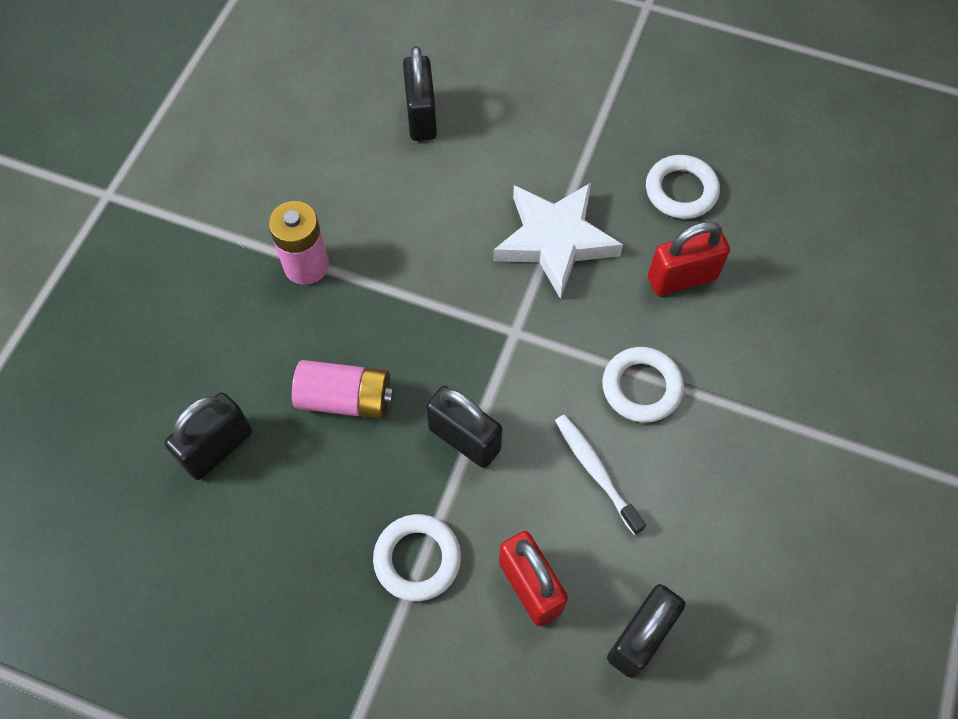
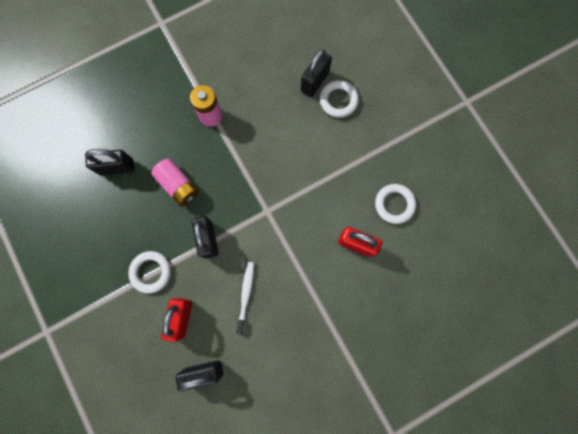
camera: 40 degrees right, 15 degrees up
(555, 241) = (319, 184): white star -> none
(641, 387) = (295, 276): white ring -> white ring (338, 100)

